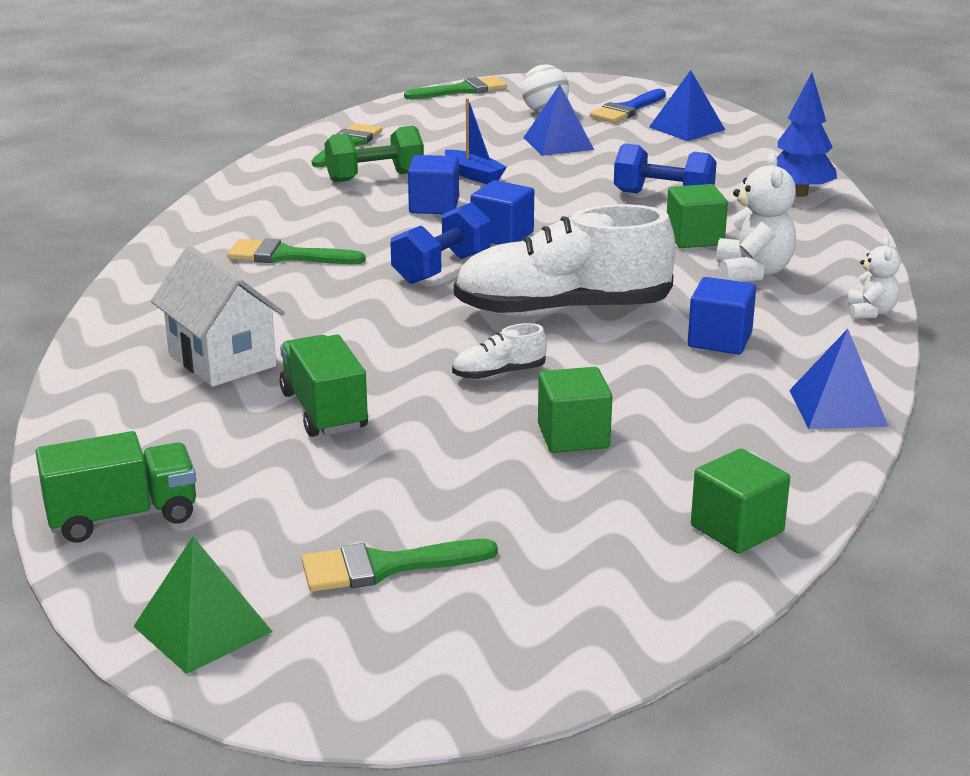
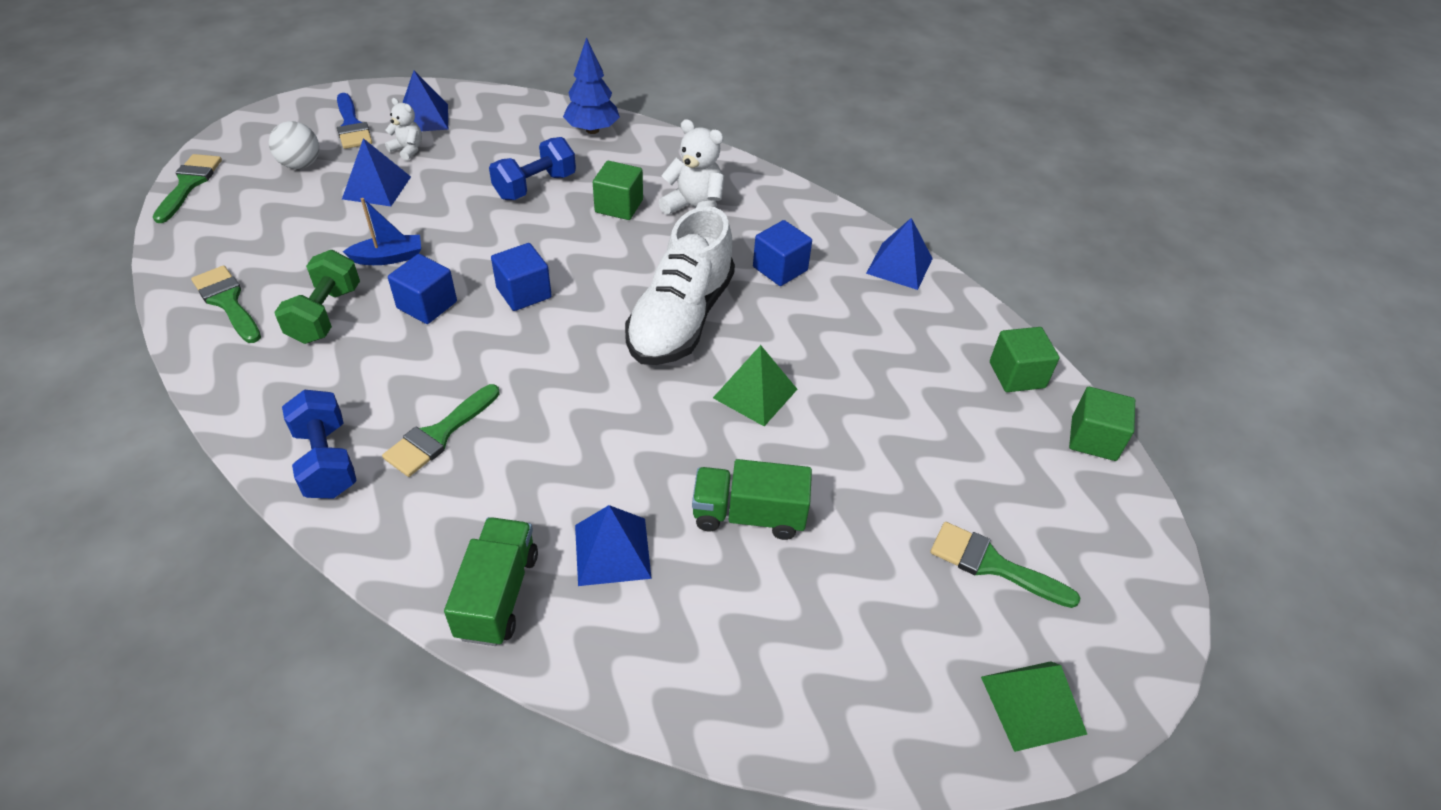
camera: 65 degrees left, 20 degrees up
(122, 517) = (848, 711): green truck -> green truck (498, 595)
(221, 359) = (612, 551): white house -> blue pyramid
(384, 567) = (992, 565): green brush -> green brush turned 105 degrees clockwise
(442, 268) = (553, 350): blue dumbbell -> blue dumbbell (326, 461)
(499, 374) = (755, 393): white shoe -> green pyramid
(573, 436) = (867, 395): green cube -> green cube (1093, 439)
(870, 312) = (789, 192): white teddy bear -> white teddy bear (408, 150)

